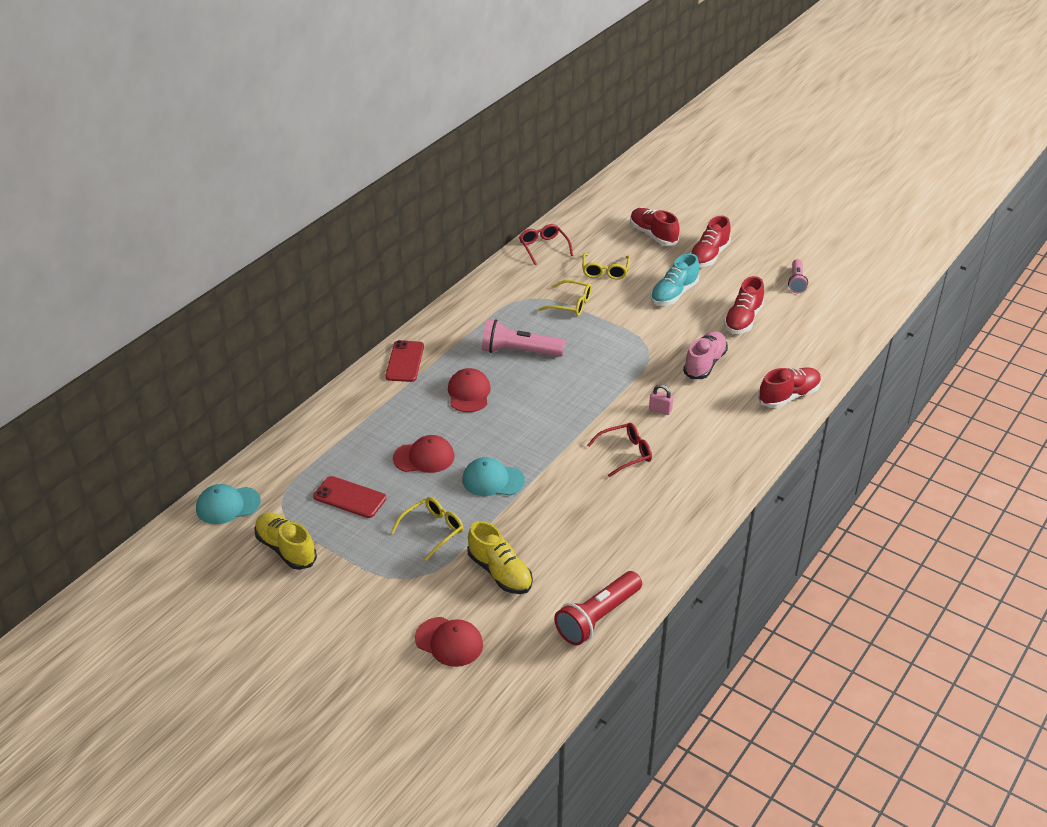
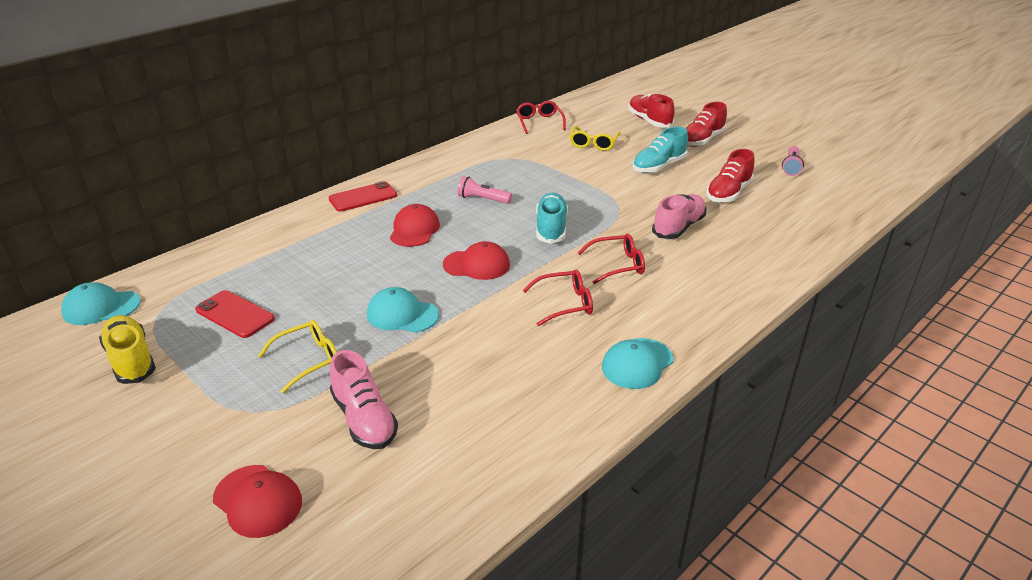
camera: 10 degrees right, 5 degrees down
(405, 361) = (363, 197): red phone -> red phone turned 45 degrees clockwise
(424, 457) = (337, 284): red cap -> red cap (477, 265)
(500, 572) = (364, 419): yellow shoe -> pink shoe
(519, 351) = (482, 199): pink flashlight -> pink flashlight, size x0.62
(571, 304) = (550, 166): yellow glasses -> none
(592, 377) = (551, 228): none -> turquoise shoe
(597, 617) = (467, 495): red flashlight -> none
(660, 410) = (617, 265): pink padlock -> red glasses
(696, 500) = (637, 363): none -> turquoise cap
(788, 396) = (770, 266): red shoe -> none

